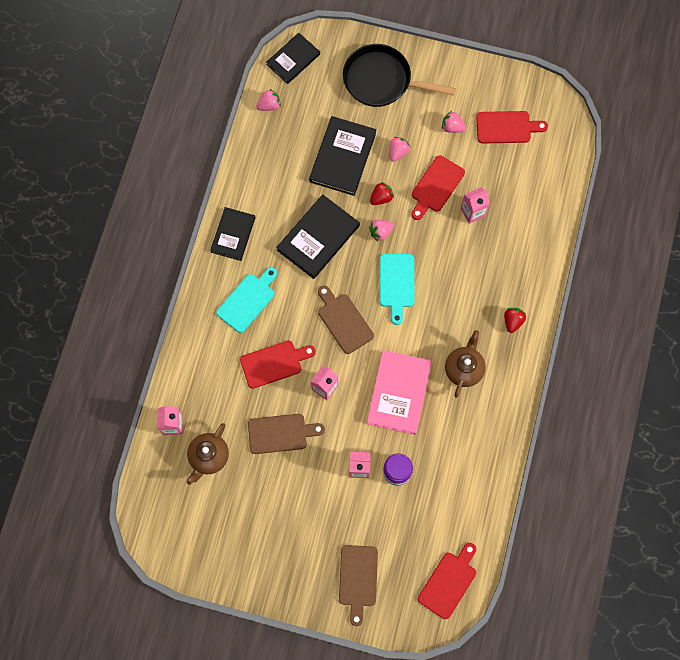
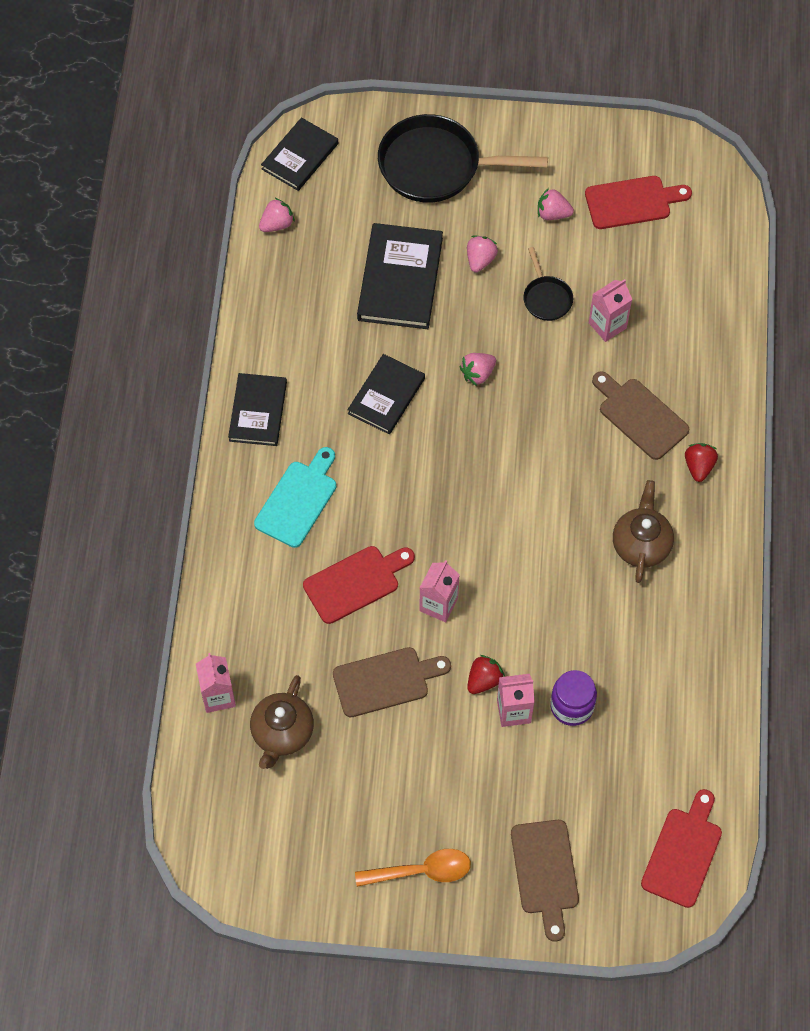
camera: 10 degrees left, 10 degrees down
(280, 564) = (421, 871): none -> orange spoon
(318, 238) = (386, 396): black book -> black book, size x0.66
(343, 321) = (448, 506): brown cutting board -> brown cutting board (640, 416)
(381, 198) = (468, 326): red strawberry -> red strawberry (484, 680)
(397, 284) = (516, 441): turquoise cutting board -> none
(399, 393) = (551, 594): pink book -> none
(436, 186) = (546, 298): red cutting board -> black pan

